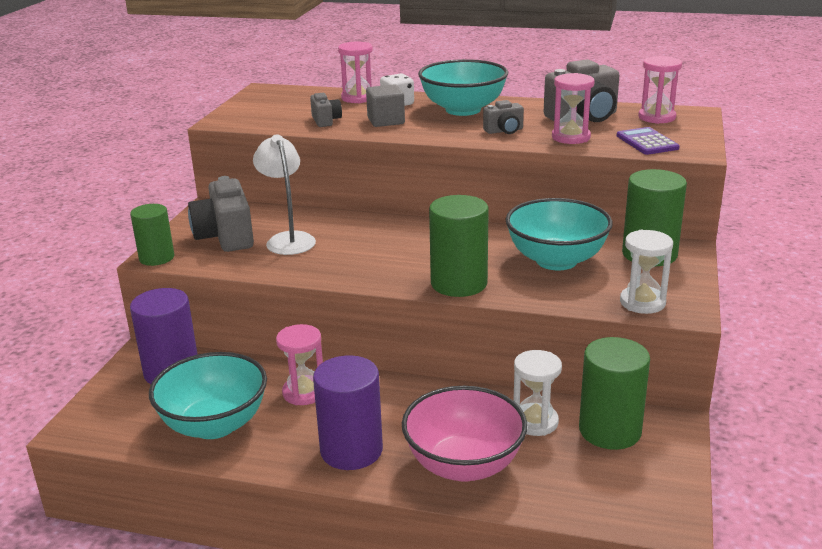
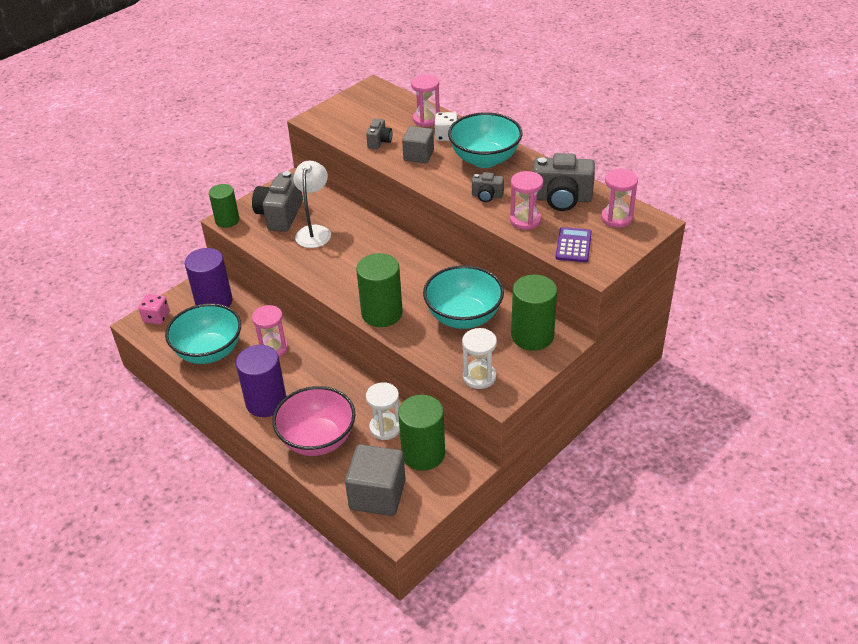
camera: 30 degrees right, 15 degrees up
(97, 413) = (156, 317): none -> pink dice
(605, 493) = (377, 495): none -> grey cube

